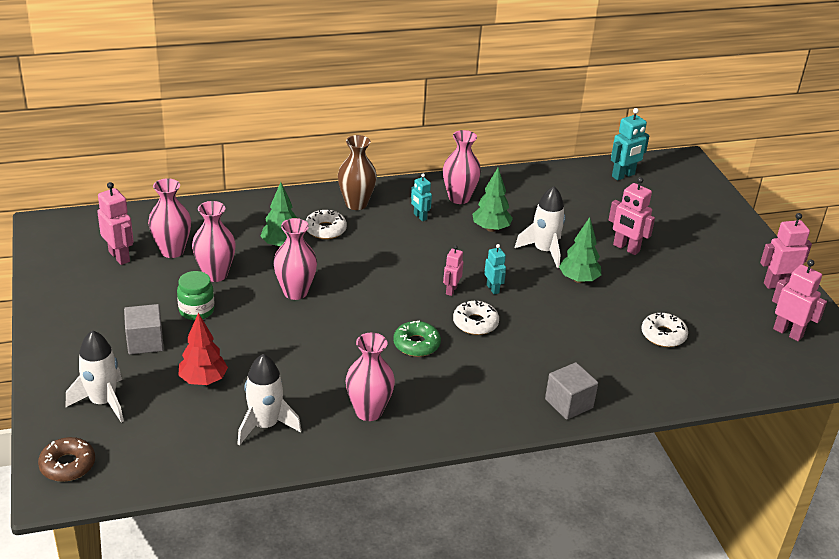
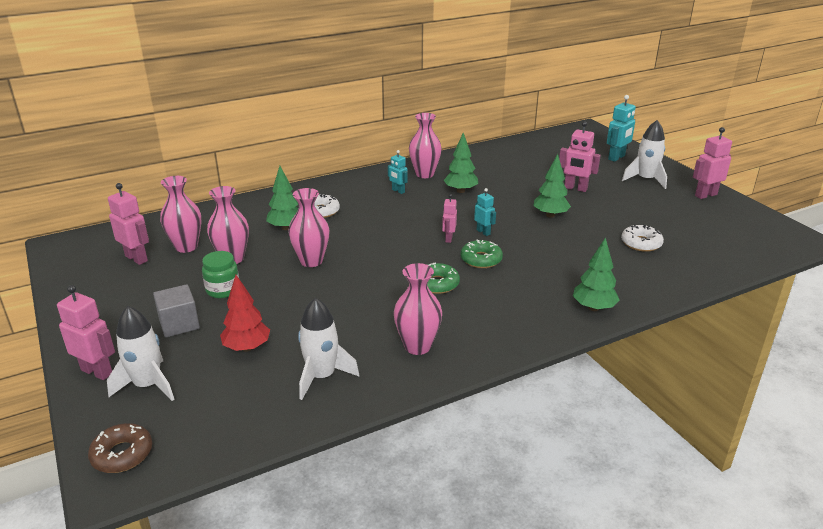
camera: 10 degrees left, 5 degrees down
(356, 204) = (340, 190): brown vase -> none
(475, 323) = (481, 259): white donut -> green donut
(544, 251) = (511, 199): white rocket -> white rocket (645, 180)
(569, 403) = (593, 308): grey cube -> green tree
(623, 176) = (546, 143): turquoise robot -> turquoise robot (616, 158)
(788, 332) = (736, 226): pink robot -> pink robot (97, 371)

